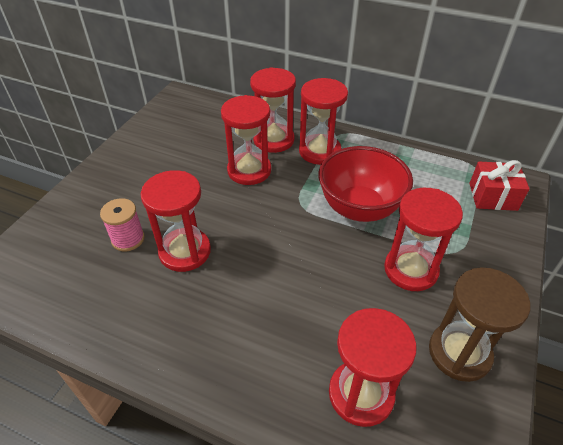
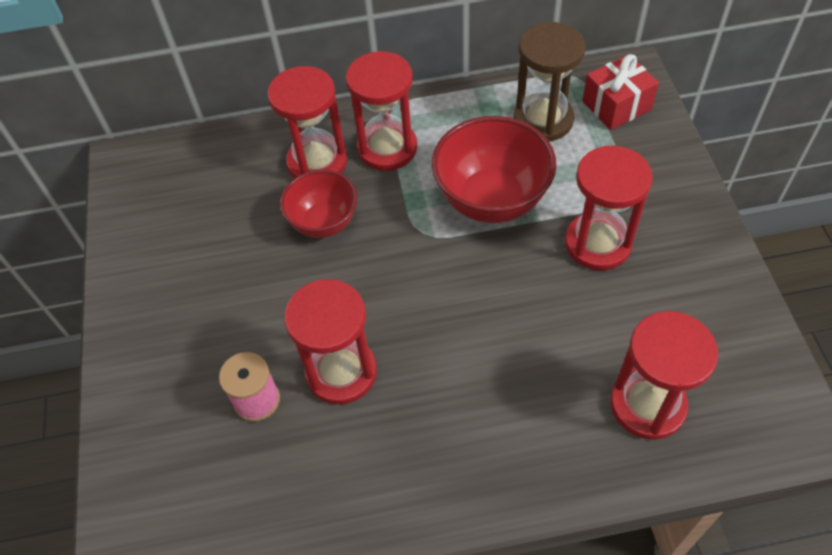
camera: 30 degrees left, 10 degrees up
(249, 170) = (324, 222): red hourglass -> red bowl
(459, 353) = (702, 305): brown hourglass -> brown hourglass (543, 120)

